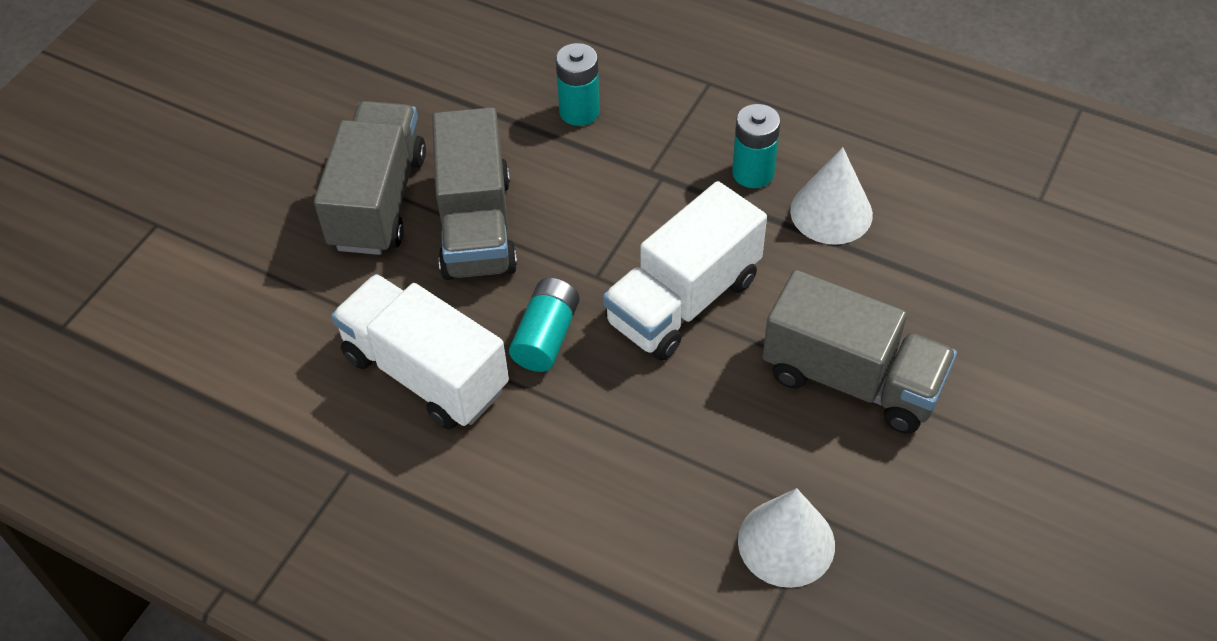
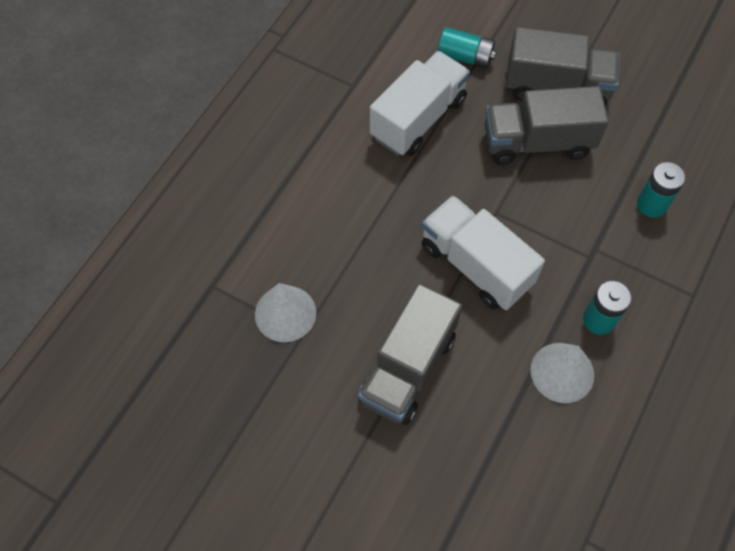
camera: 90 degrees right, 10 degrees up
(546, 337) = (445, 183): turquoise battery -> turquoise battery (465, 57)

